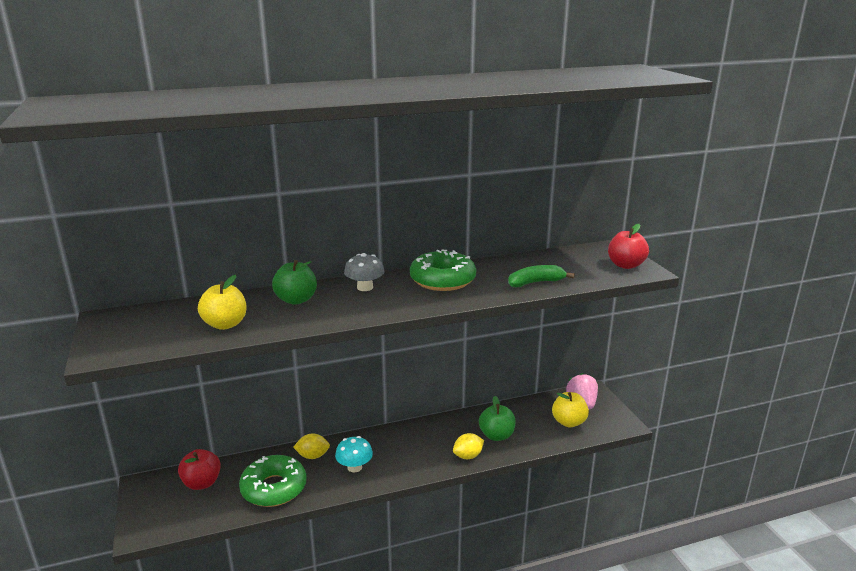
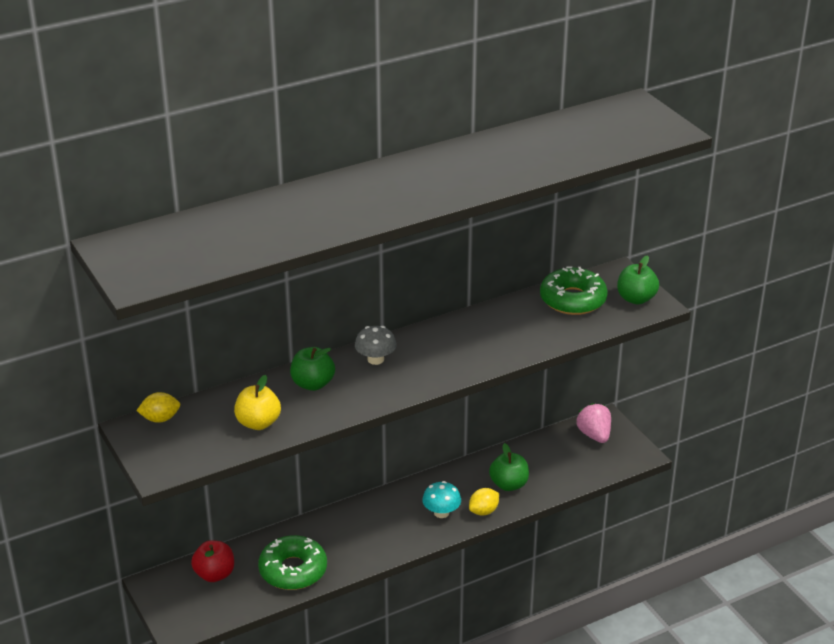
camera: 10 degrees left, 10 degrees up
(312, 456) = (319, 531): yellow lemon -> yellow lemon (160, 419)
(354, 467) = (368, 538): turquoise mushroom -> turquoise mushroom (441, 512)
(442, 280) = (452, 340): green donut -> green donut (573, 300)
(535, 283) = (547, 334): green banana -> none
(568, 422) = (583, 460): yellow apple -> none
(625, 265) = (636, 299): red apple -> green apple

